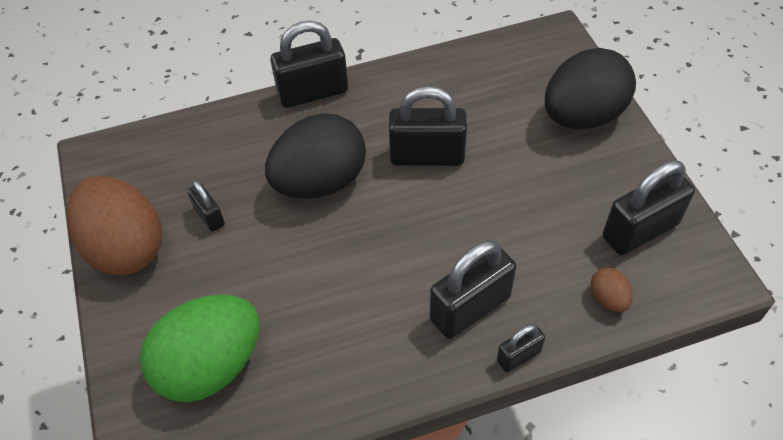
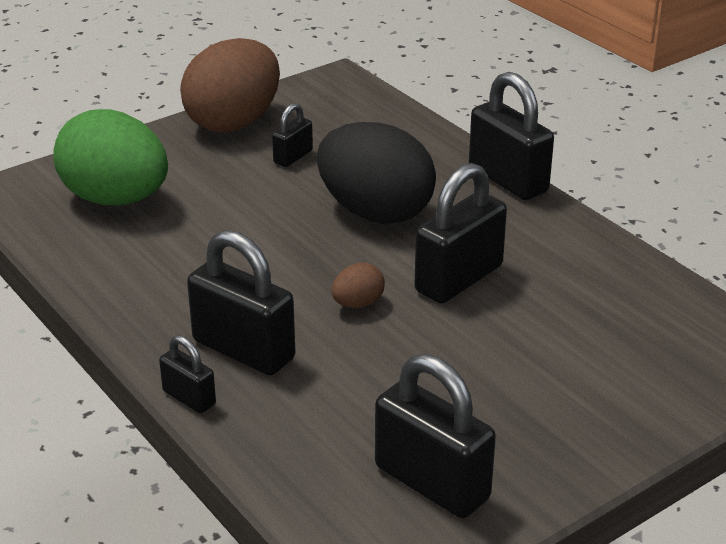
camera: 70 degrees right, 20 degrees down
(427, 156) = (458, 279): black padlock -> black padlock turned 60 degrees clockwise
(582, 116) = (618, 401): black egg -> none
(608, 298) = (302, 464): brown egg -> brown egg (358, 304)

